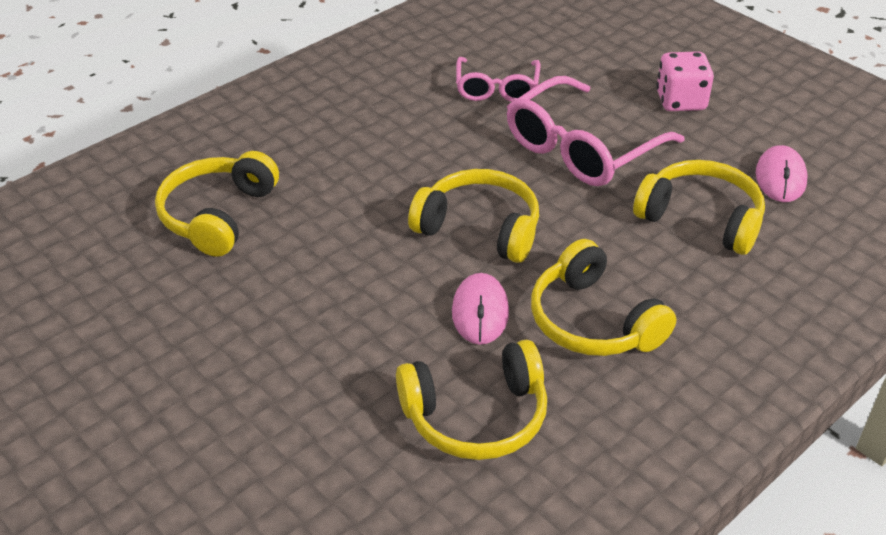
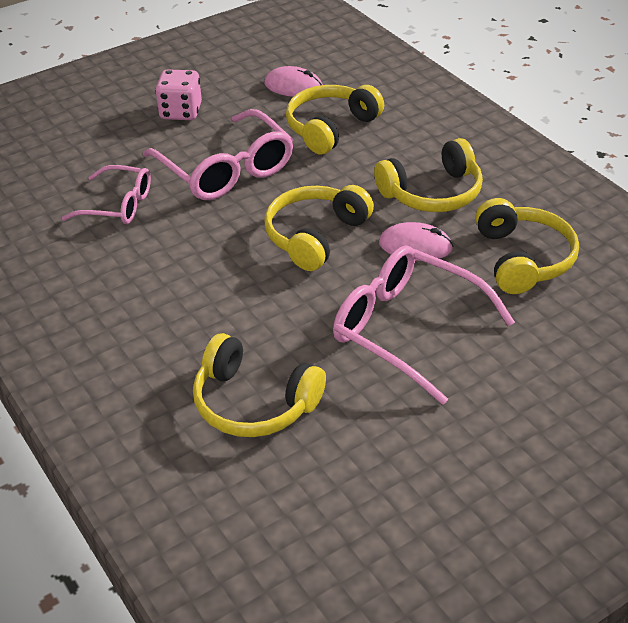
camera: 80 degrees left, 0 degrees up
(330, 314) = (407, 329): none -> pink glasses

